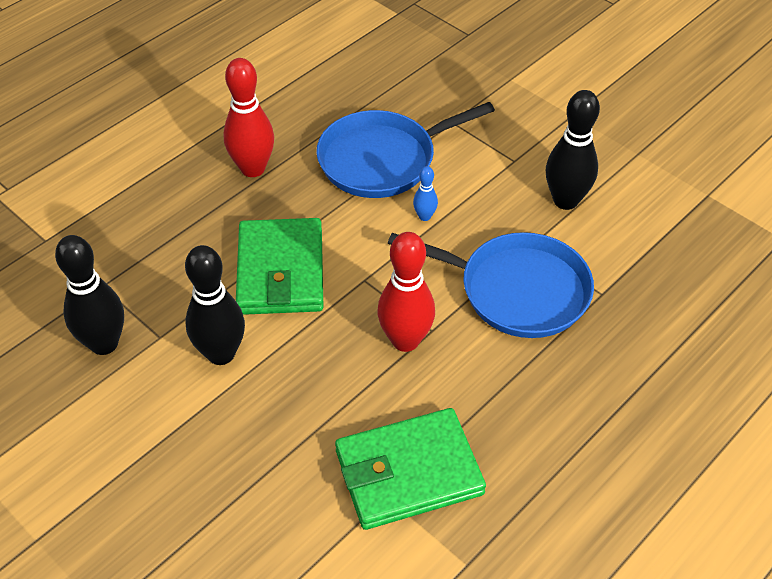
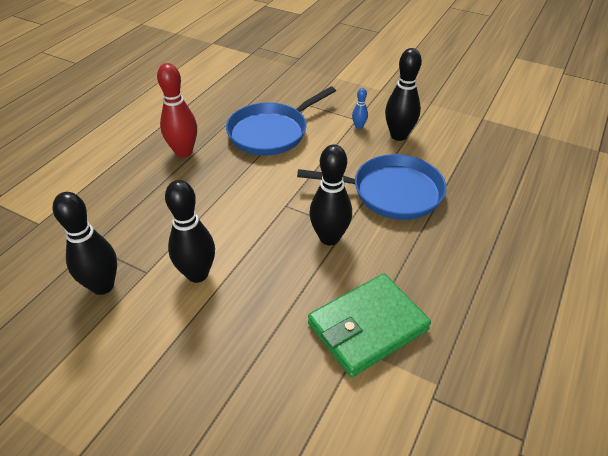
camera: 15 degrees left, 5 degrees down
(280, 271) = (224, 211): green wallet -> none
(405, 340) = (329, 238): red bowling pin -> black bowling pin
(424, 216) = (312, 160): blue bowling pin -> blue bowling pin (359, 126)

